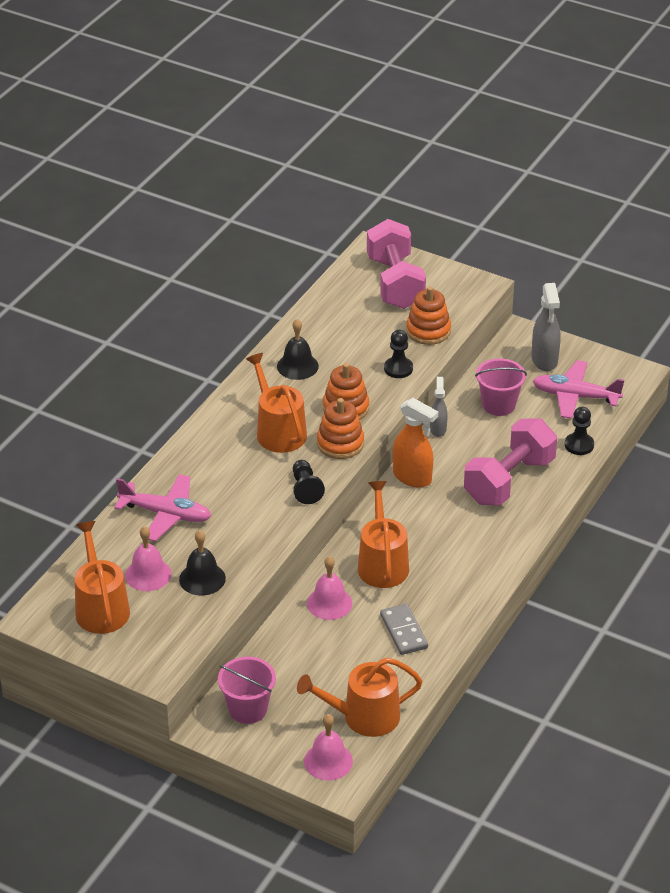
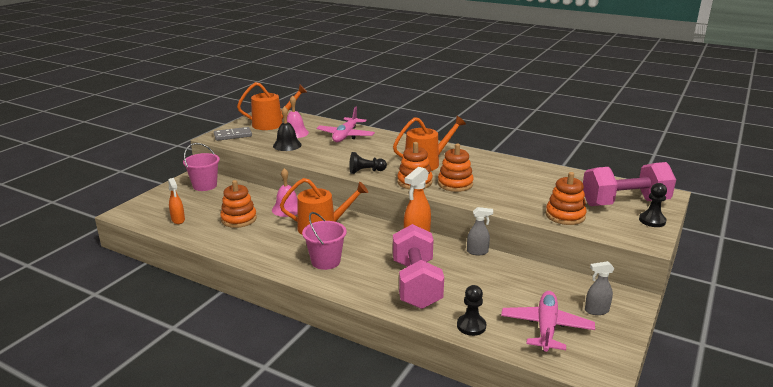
camera: 90 degrees right, 15 degrees down
(297, 366) = (499, 168): black bell -> none
(328, 761) = (148, 209): pink bell -> none
(360, 650) = (239, 219): none -> orange stacking toy
(364, 717) = (178, 220): orange watering can -> orange spray bottle
(398, 369) = (509, 203): black pawn -> black pawn (652, 221)
(404, 631) = (251, 234): grey domino -> grey domino (233, 135)
(498, 405) = (518, 282): pink bucket -> pink bucket (326, 261)
(509, 481) = (416, 284): pink dumbbell -> pink dumbbell turned 45 degrees clockwise
(544, 360) = (596, 311): grey spray bottle -> grey spray bottle, size x0.61

